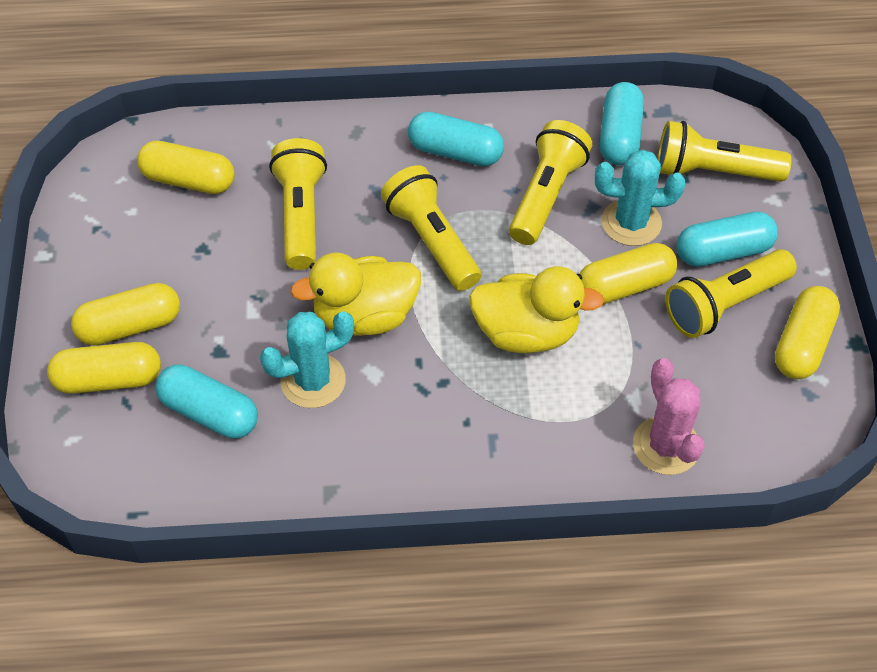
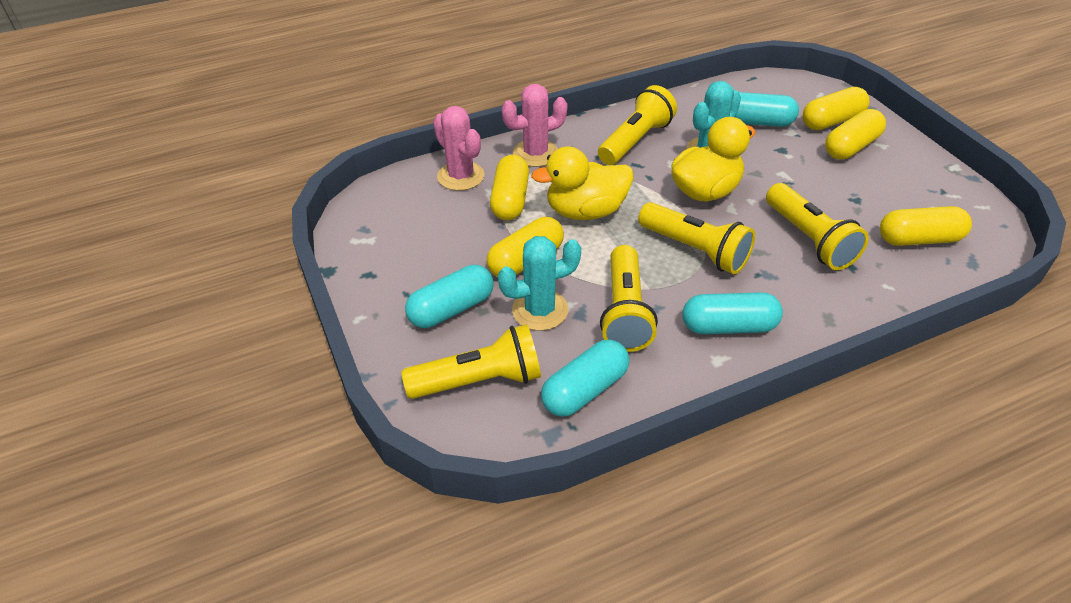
camera: 160 degrees right, 10 degrees down
(548, 456) = (535, 153): none -> pink cactus
(619, 136) = (585, 390): turquoise capsule -> turquoise capsule turned 60 degrees clockwise
(724, 304) = (440, 269): yellow flashlight -> yellow flashlight (635, 141)
(802, 344) = (373, 258): yellow capsule -> yellow capsule (510, 200)

